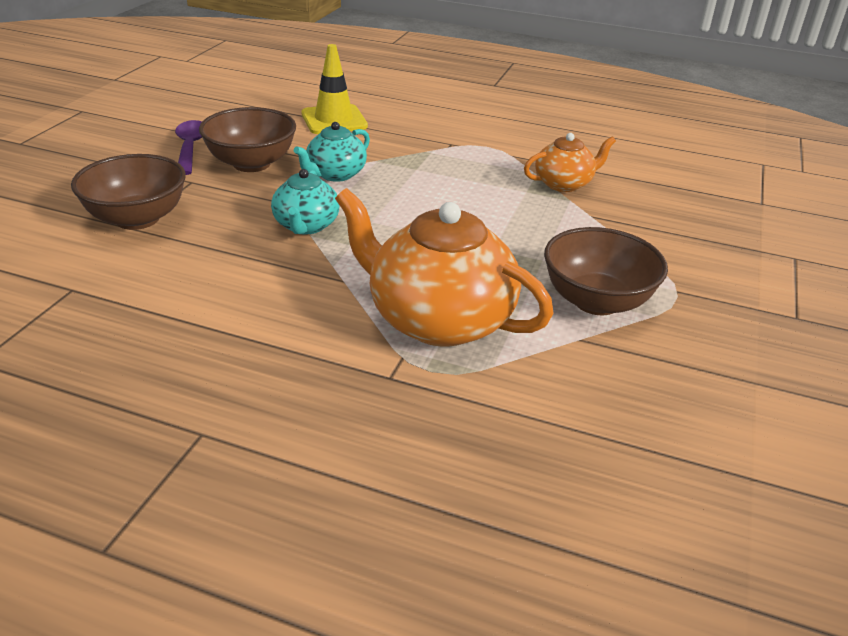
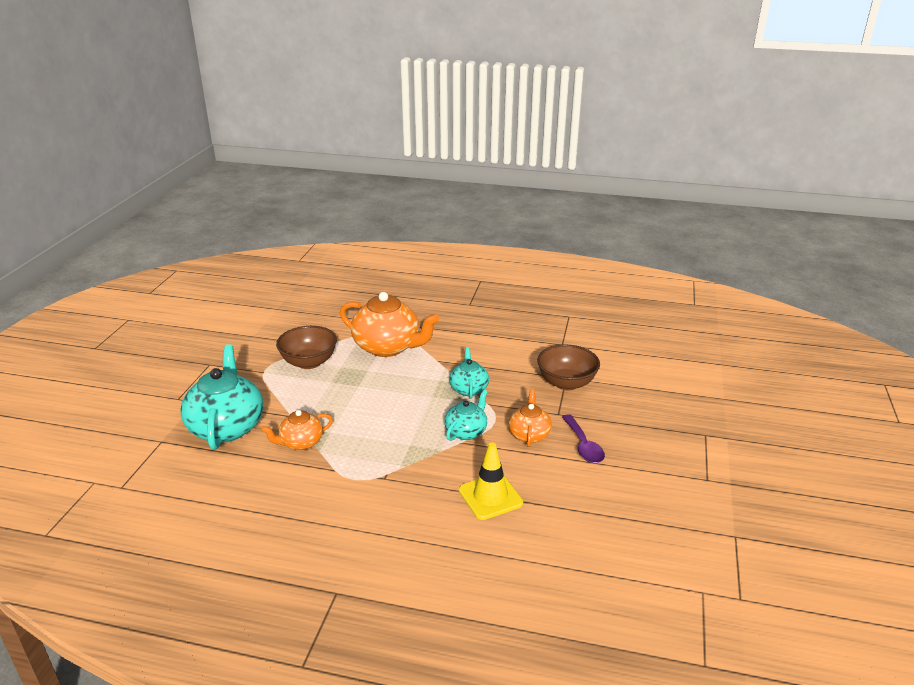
camera: 175 degrees right, 5 degrees down
(251, 163) = (529, 435): brown bowl -> orange teapot
(680, 210) = (227, 427): none -> turquoise teapot

